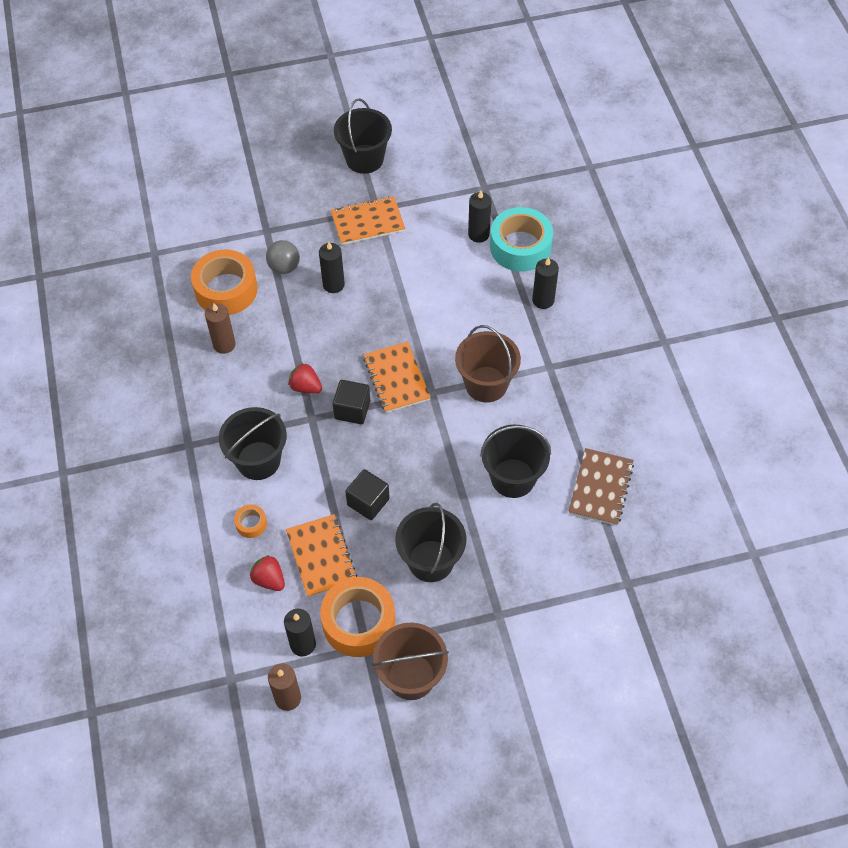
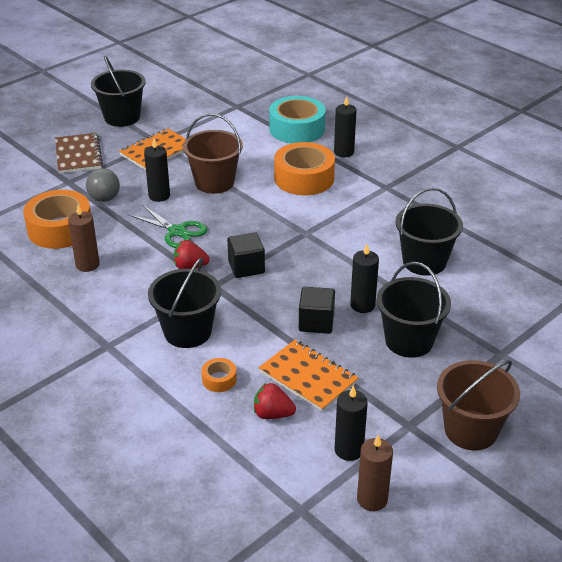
camera: 30 degrees left, 20 degrees down
(321, 338) = (177, 231): none -> green scissors
(359, 622) = (386, 410): orange tape -> orange tape (304, 178)
(396, 378) = (267, 234): orange notebook -> none
(478, 234) = (257, 132): black candle -> black candle (362, 305)
(486, 384) = (346, 213): brown bucket -> brown bucket (214, 182)
(600, 488) = (498, 243): brown notebook -> brown notebook (78, 155)

